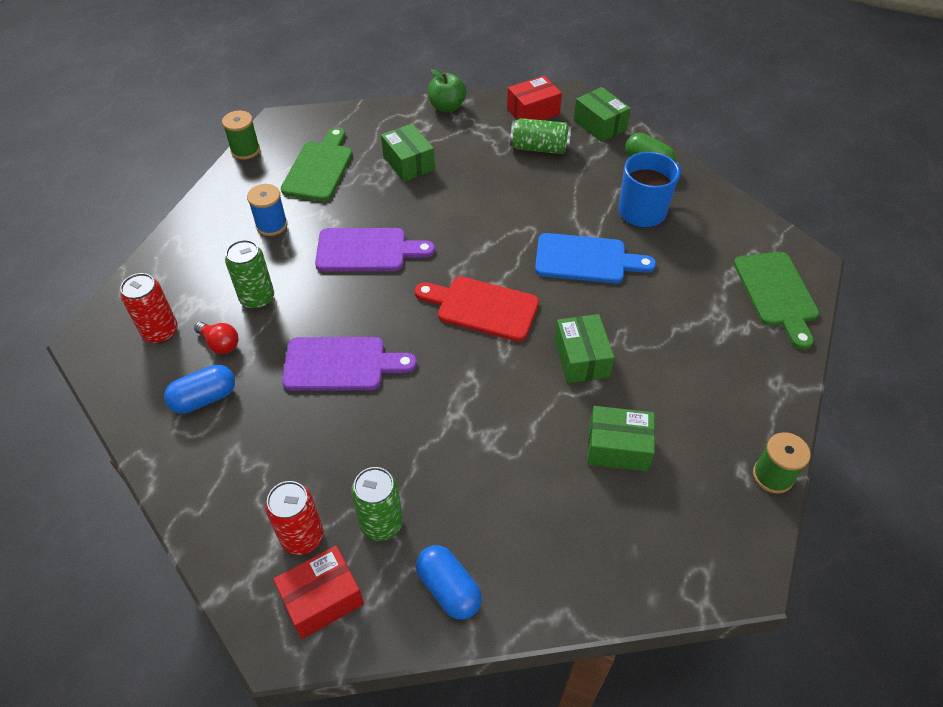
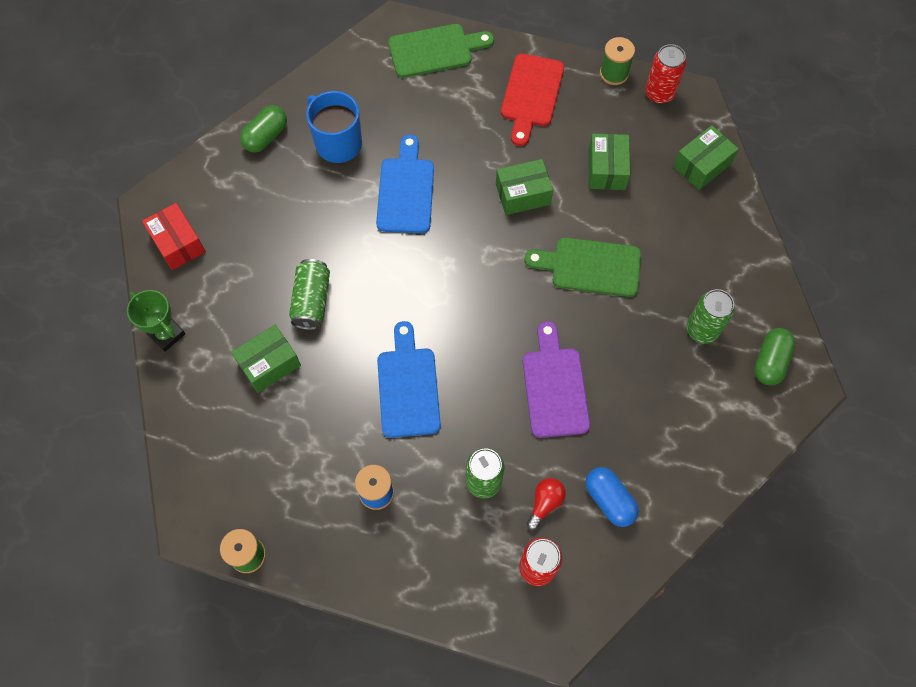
camera: 95 degrees left, 15 degrees up
(302, 537) = (725, 386): red can -> red can (659, 93)
(319, 168) = (279, 460): green cutting board -> green cutting board (590, 266)
(322, 599) = (770, 362): red box -> green capsule
(367, 250) = (408, 386): purple cutting board -> blue cutting board
(447, 107) = (166, 334): green apple -> green trophy
(448, 589) = (743, 277): blue capsule -> none
(482, 307) = (474, 274): red cutting board -> red cutting board (531, 95)
(539, 148) = (242, 235): green can -> green can (311, 301)
(600, 125) = (203, 178): green box -> green box (702, 165)

